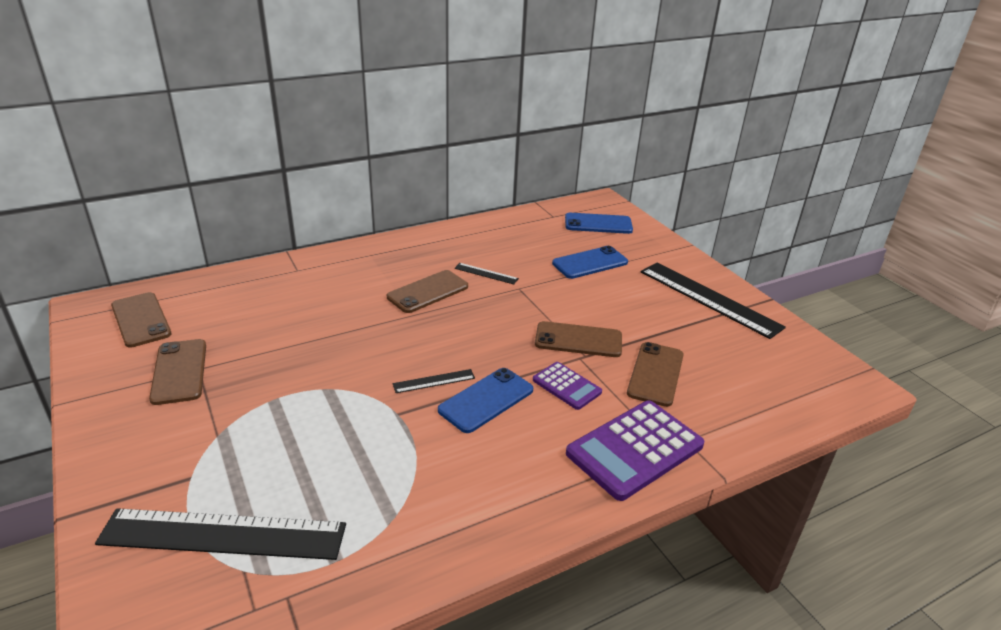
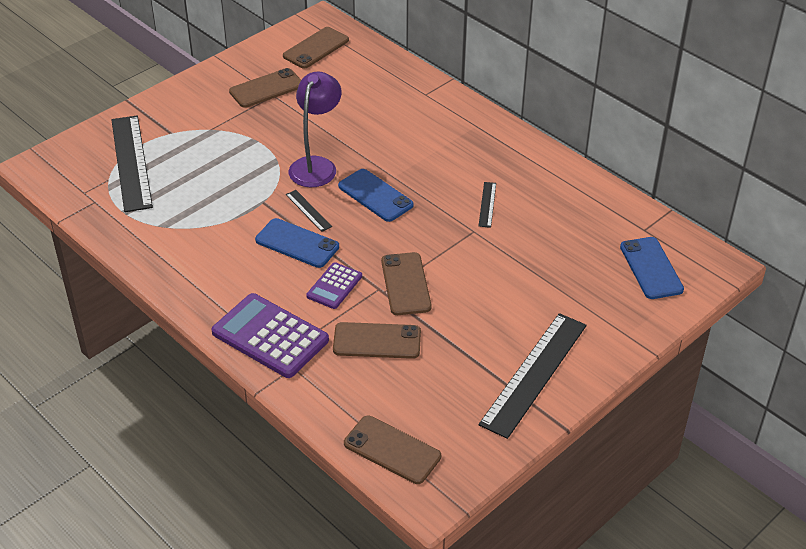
camera: 75 degrees right, 10 degrees up
(359, 360) = (316, 165): none -> purple lamp
(428, 292) = (433, 176): brown phone -> brown phone (392, 450)
(590, 263) = (554, 273): blue phone -> blue phone (375, 195)

